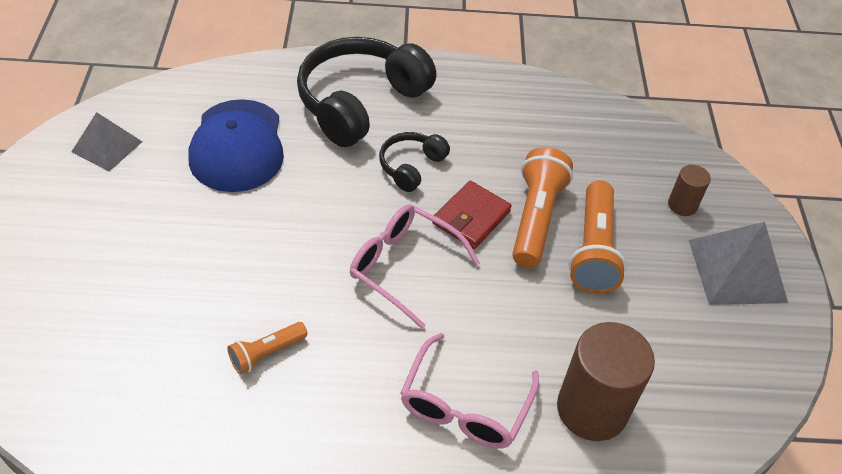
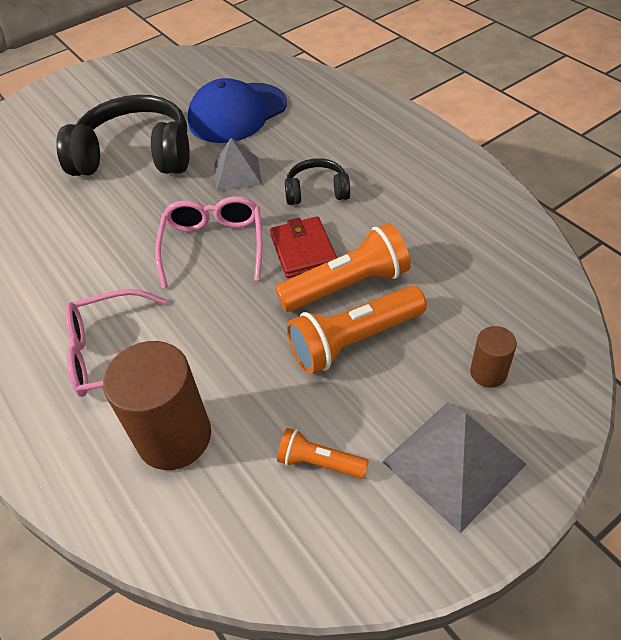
camera: 60 degrees right, 0 degrees up
(107, 146) = (176, 74): grey pyramid -> grey pyramid (237, 174)
(266, 353) = (74, 231): orange flashlight -> orange flashlight (319, 462)
(360, 102) = (348, 132): black headphones -> black headphones (136, 155)
(471, 217) = (303, 250): red wallet -> red wallet turned 75 degrees clockwise

